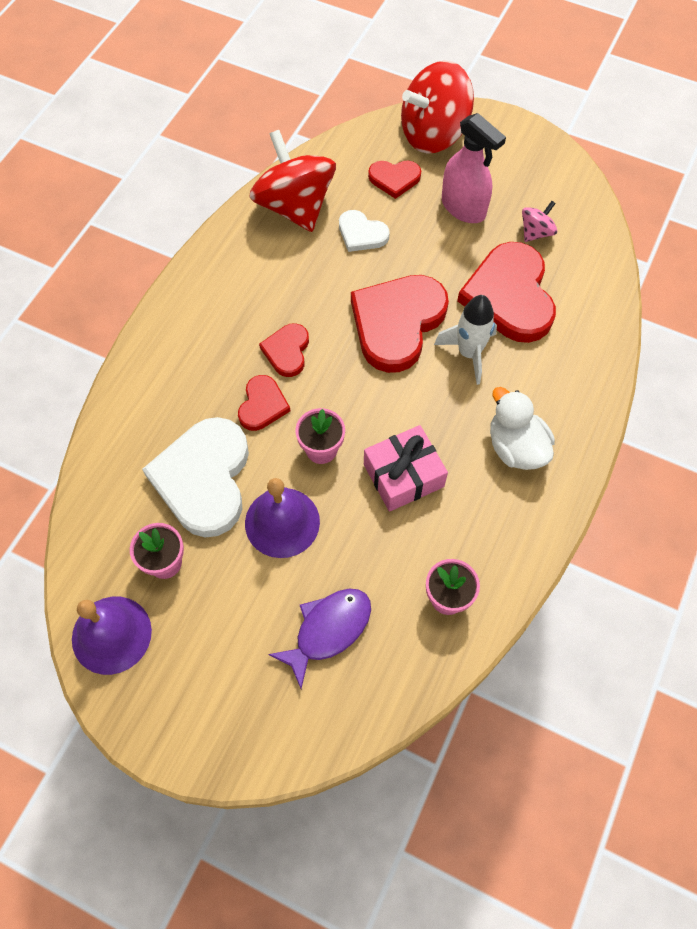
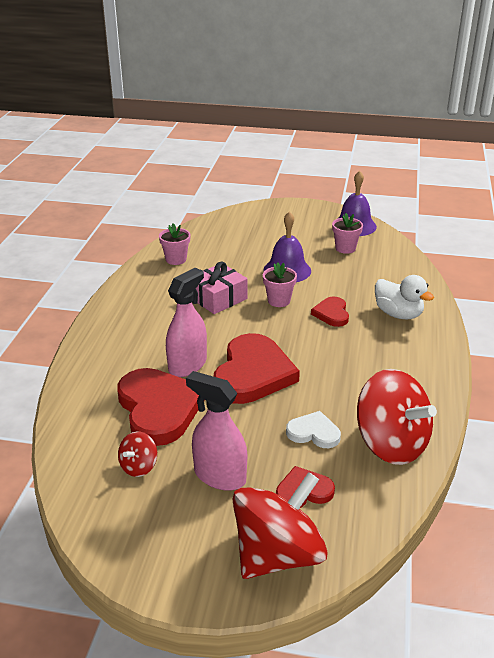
camera: 165 degrees right, 30 degrees down
(204, 479) = (347, 278): white heart -> none
(287, 351) = (332, 343): red heart -> none
(328, 630) = (240, 241): purple fish -> none
(469, 353) = (187, 365): white rocket -> pink spray bottle
(516, 447) = (142, 322): white duck -> white duck (398, 314)
(536, 232) = (139, 466): pink spinning top -> red spinning top

